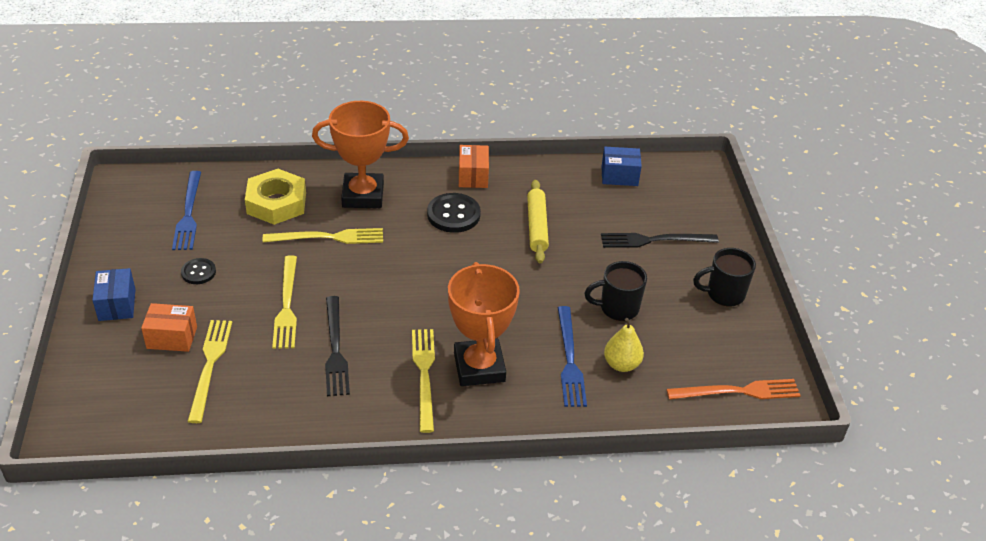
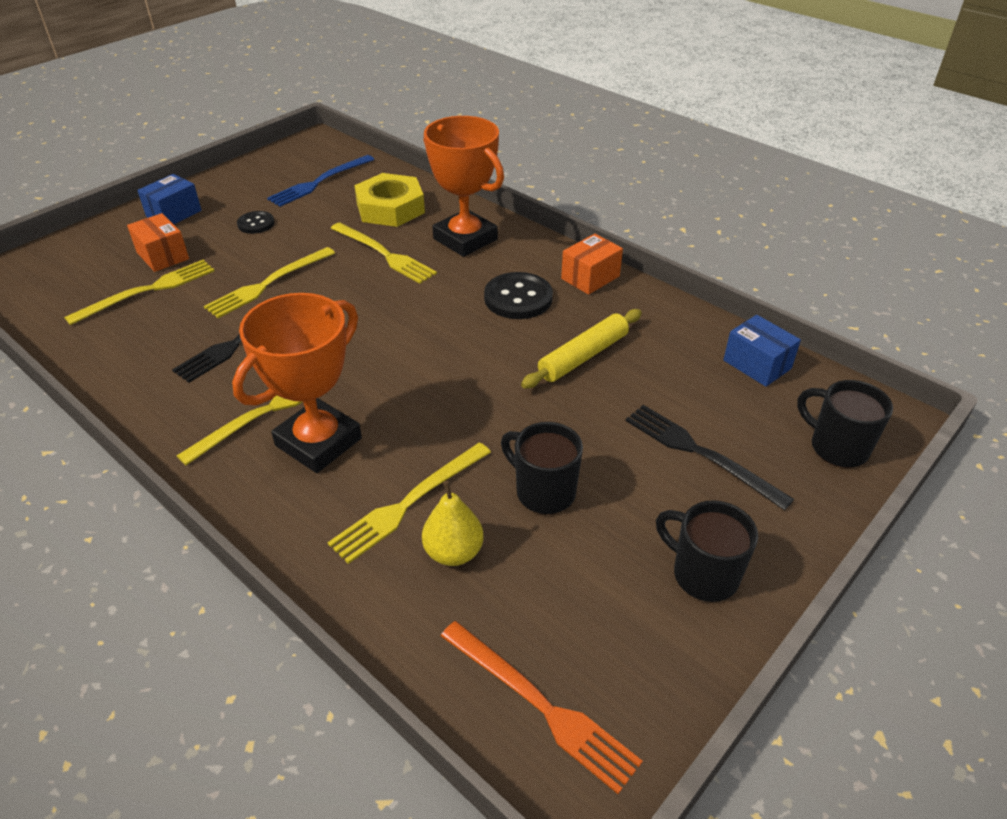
camera: 50 degrees right, 0 degrees up
(569, 360) = (409, 503): blue fork -> yellow fork
(701, 197) = (837, 447): none -> black mug

